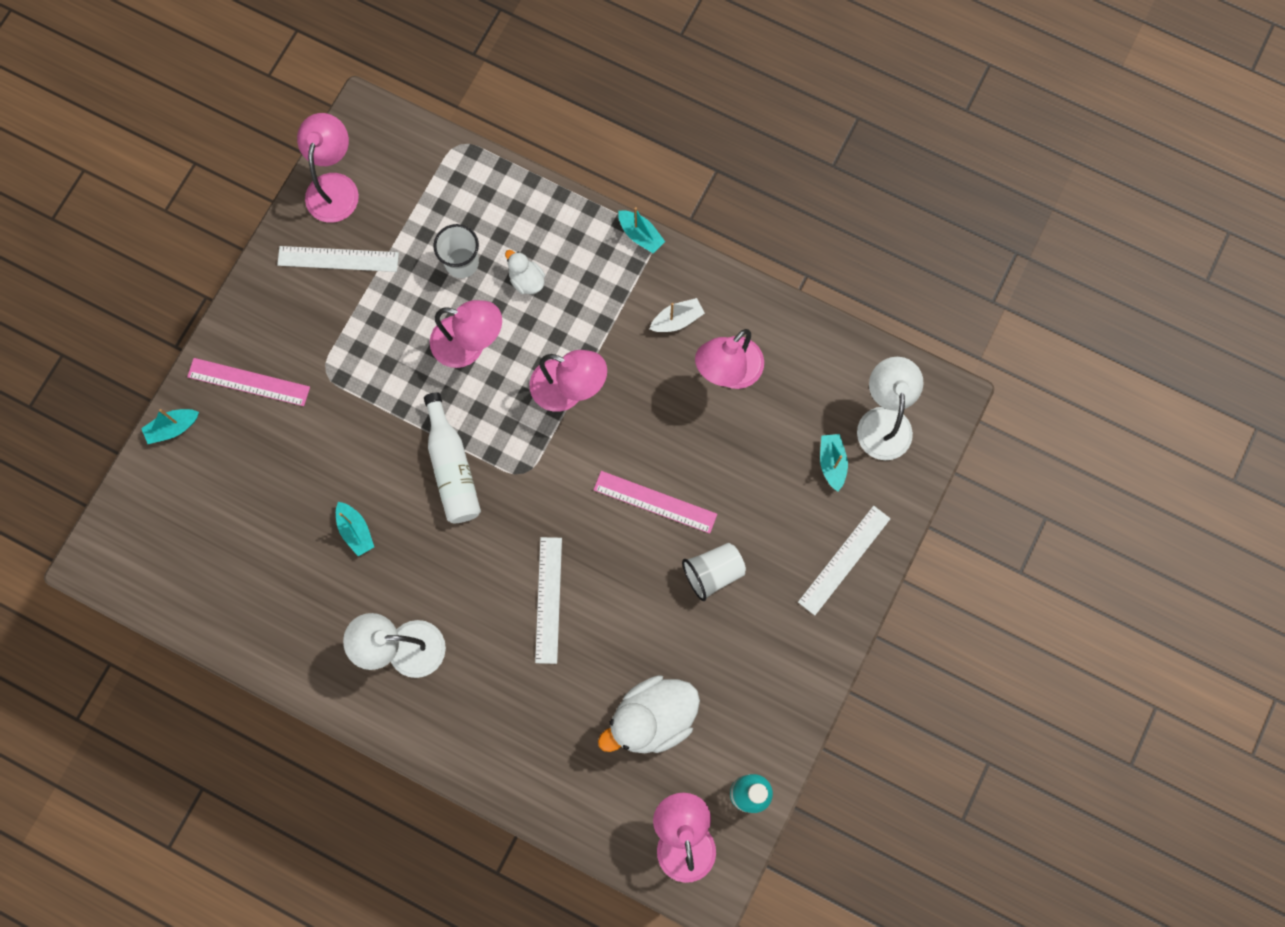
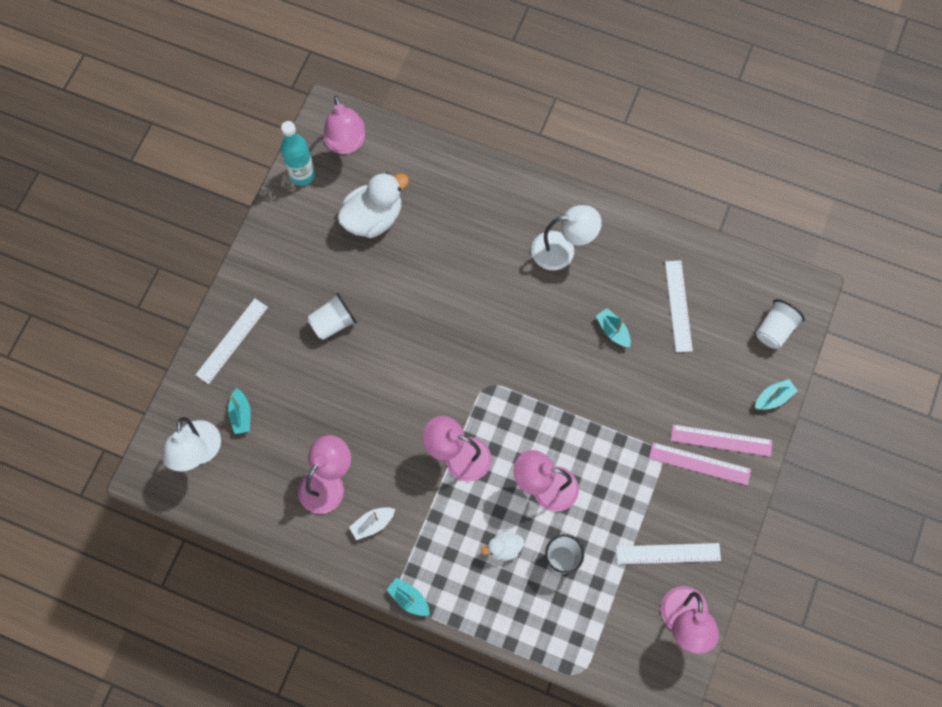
camera: 175 degrees right, 5 degrees down
(150, 515) = (774, 330): none -> white cup
(452, 468) = (545, 385): white bottle -> none
(526, 280) = (503, 548): white duck -> white duck turned 120 degrees clockwise
(549, 600) = (457, 293): white ruler -> white ruler (678, 306)
(655, 501) = (381, 372): pink ruler -> pink ruler (699, 464)

